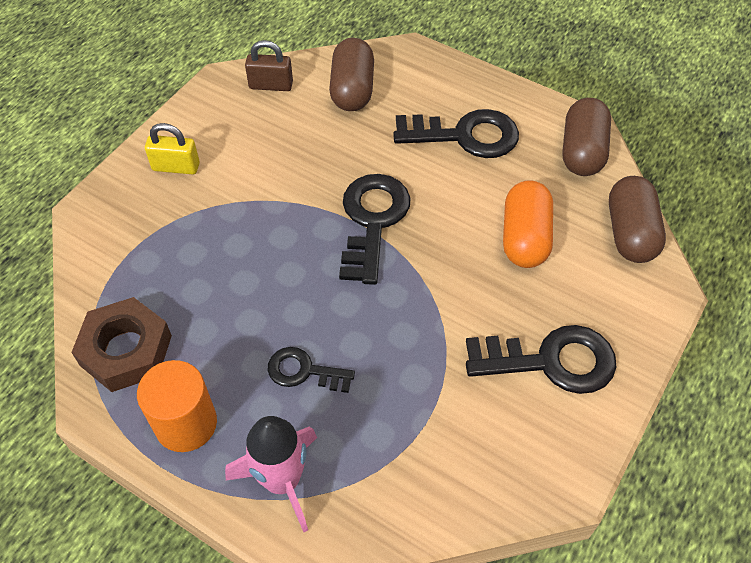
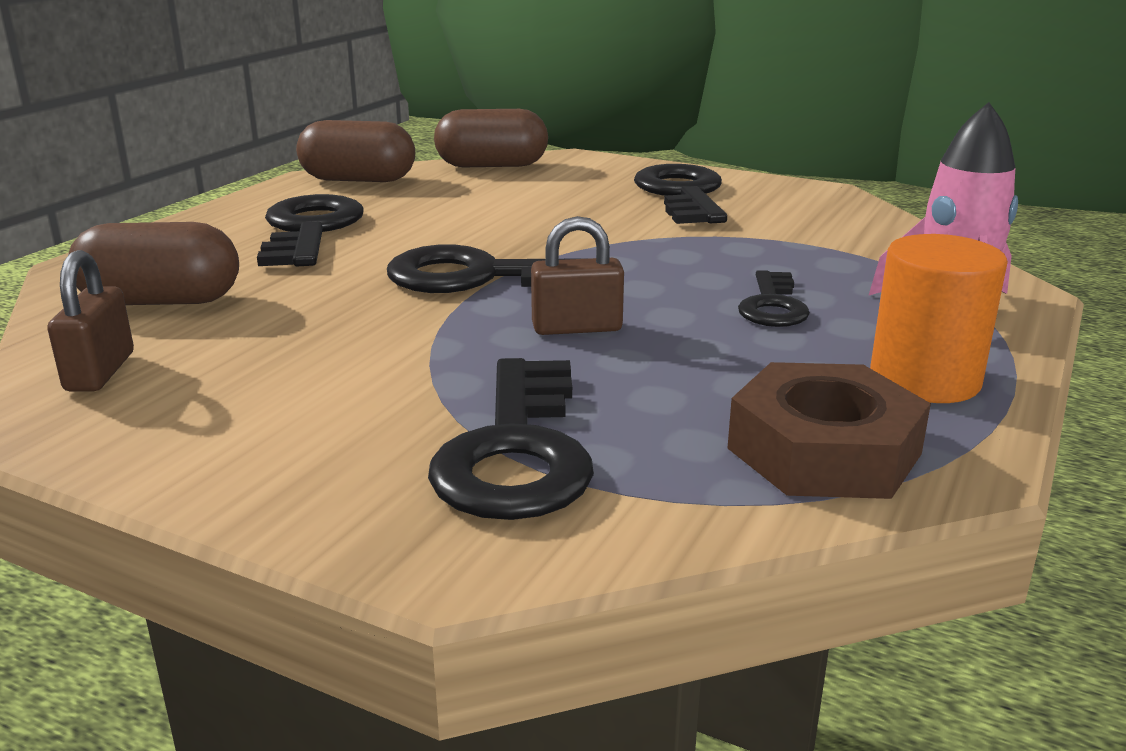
camera: 95 degrees left, 30 degrees down
(159, 231) = (516, 452): none -> black key
(176, 167) = (322, 454): yellow padlock -> none
(287, 264) = (577, 328): none -> brown padlock
(524, 237) = (503, 203): orange capsule -> none

